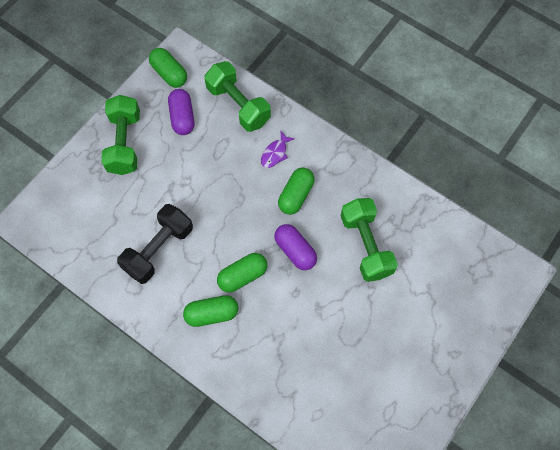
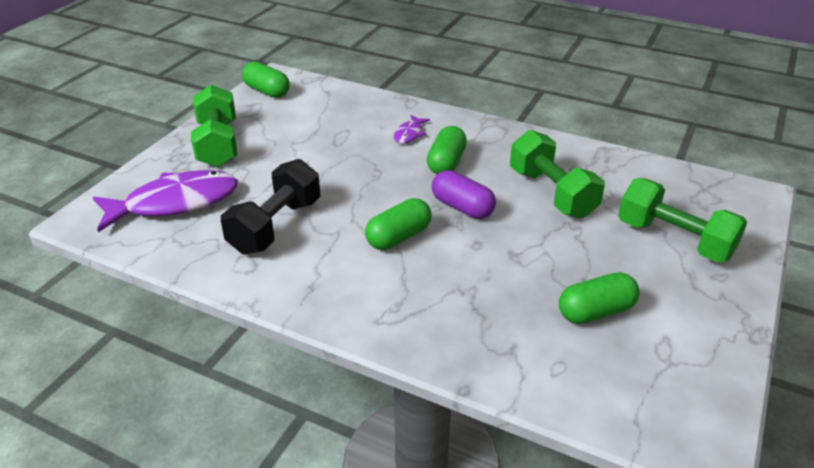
camera: 10 degrees left, 30 degrees down
(90, 211) = (175, 203): none -> purple fish
(182, 117) = (288, 119): purple capsule -> none
(212, 314) = (364, 278): green capsule -> green capsule (595, 312)
(238, 105) = (354, 105): green dumbbell -> green dumbbell (674, 239)

